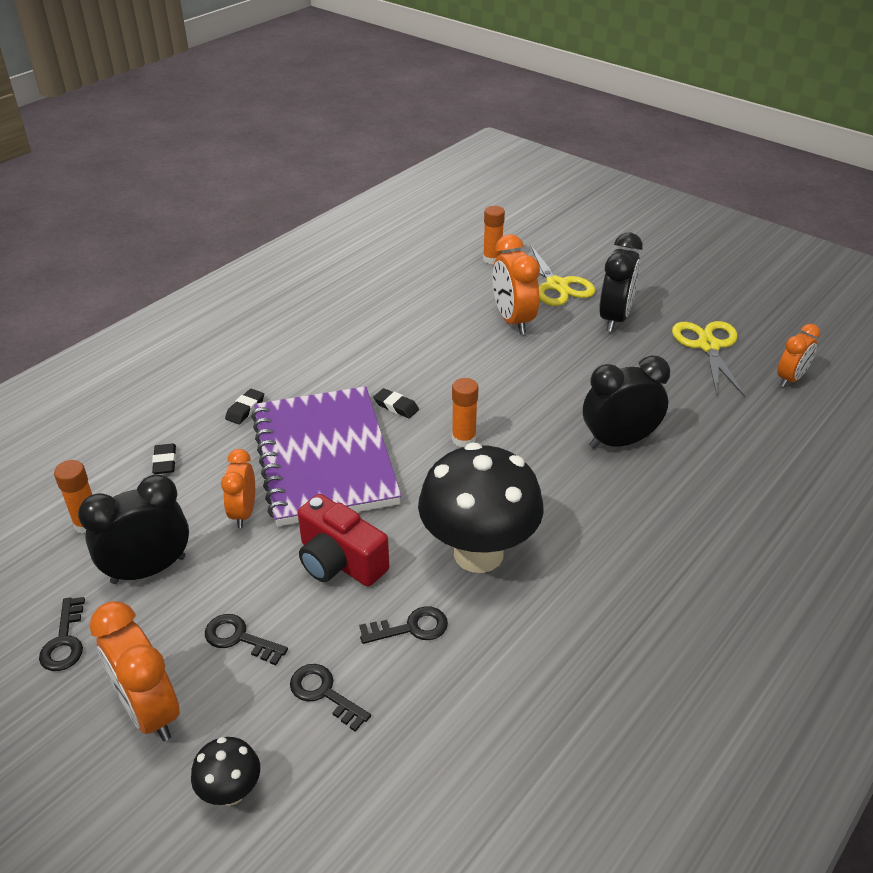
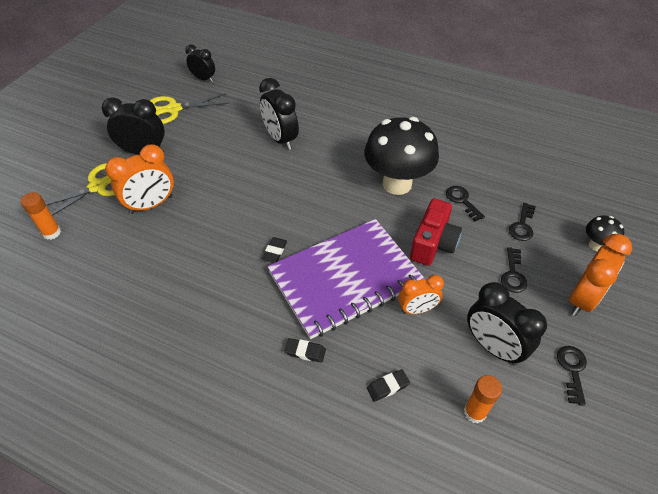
camera: 105 degrees left, 10 degrees up
(64, 641) = (572, 370): black key -> black key turned 60 degrees counterclockwise
(463, 439) = (300, 208): orange glue stick -> none
(790, 379) = (203, 79): orange clock -> black clock

